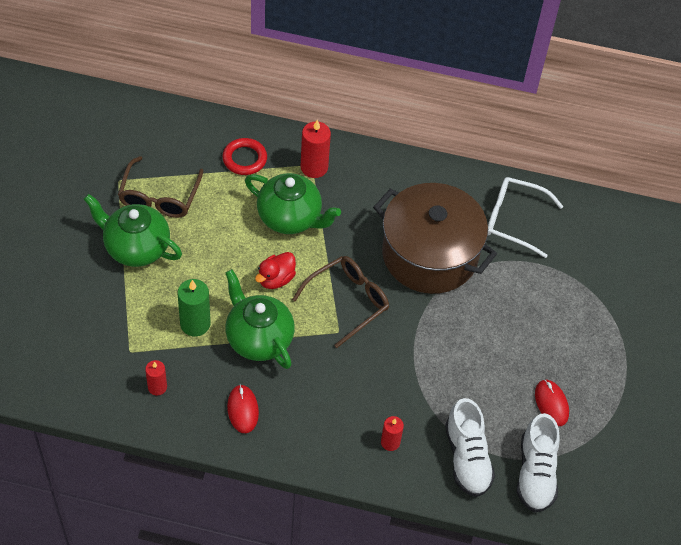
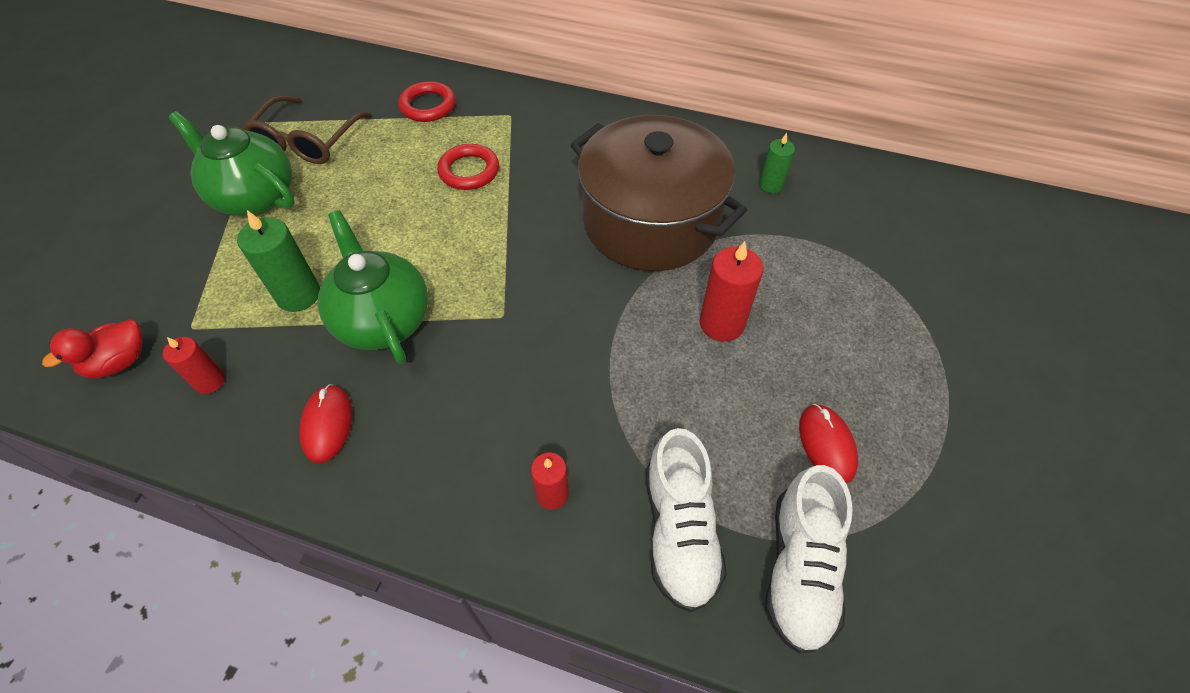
camera: 10 degrees right, 0 degrees up
(276, 279) = (430, 242): red duck -> red duck (119, 362)
(290, 218) = (469, 171): green teapot -> red ring
(314, 167) = (513, 117): red candle -> red candle (721, 323)
(348, 301) = (525, 276): brown glasses -> none
(513, 220) = (771, 185): white glasses -> green candle

